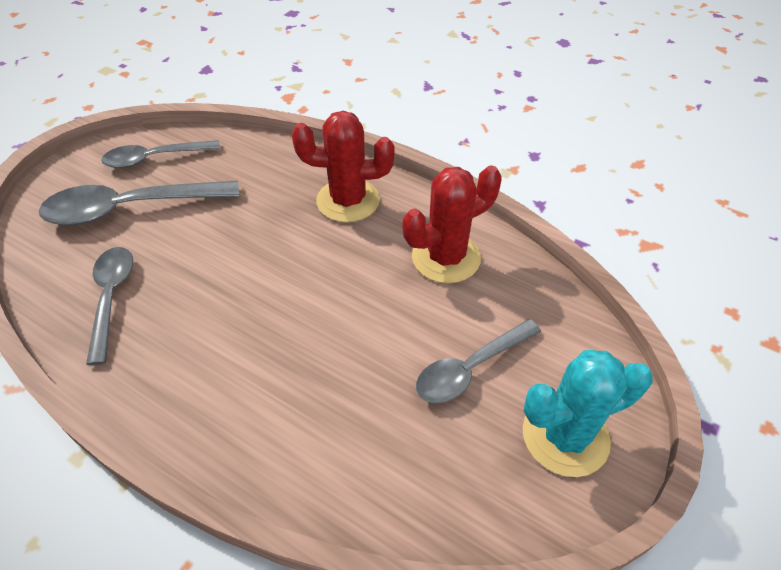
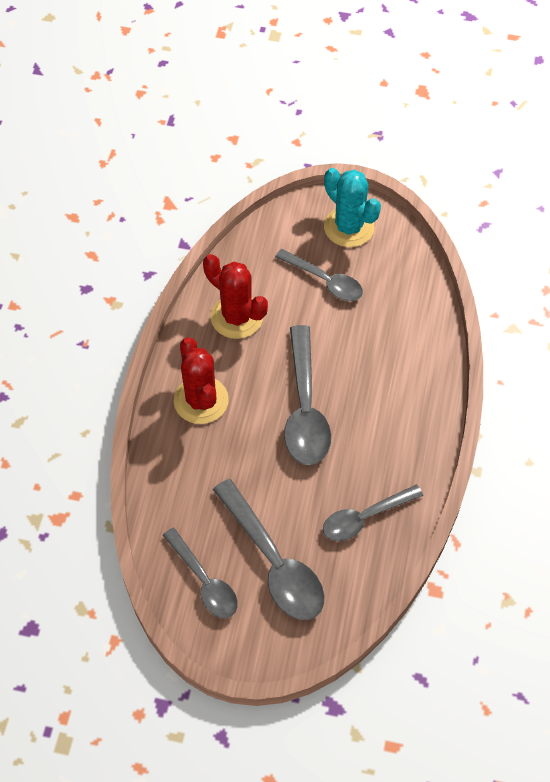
camera: 110 degrees left, 10 degrees up
(286, 285) = (305, 407): none -> grey spoon

